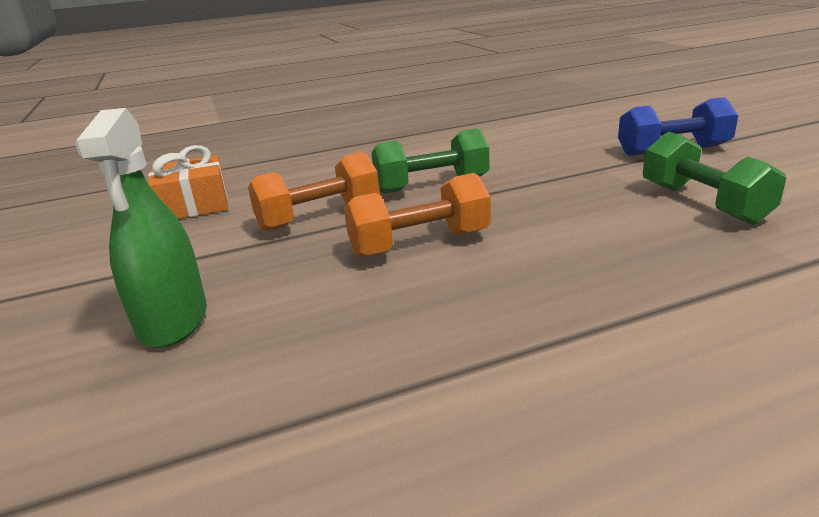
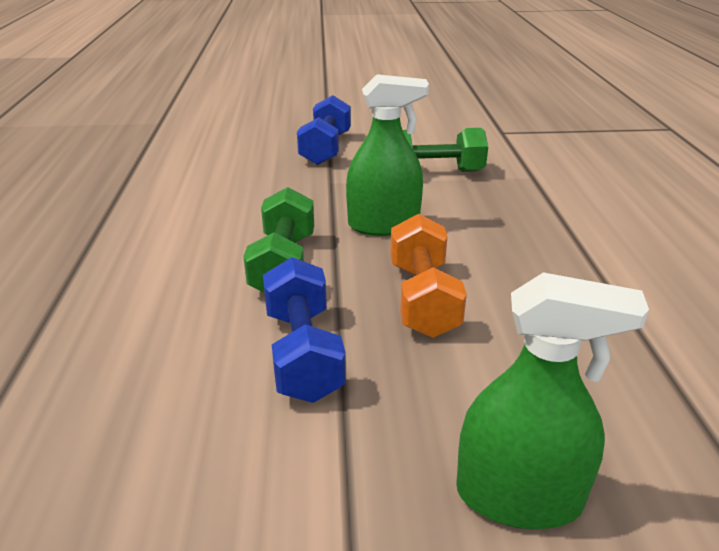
camera: 75 degrees left, 5 degrees up
(194, 205) = (133, 483): orange gift -> none
(319, 217) = (303, 353): orange dumbbell -> blue dumbbell
(539, 204) = (383, 225): none -> green spray bottle

